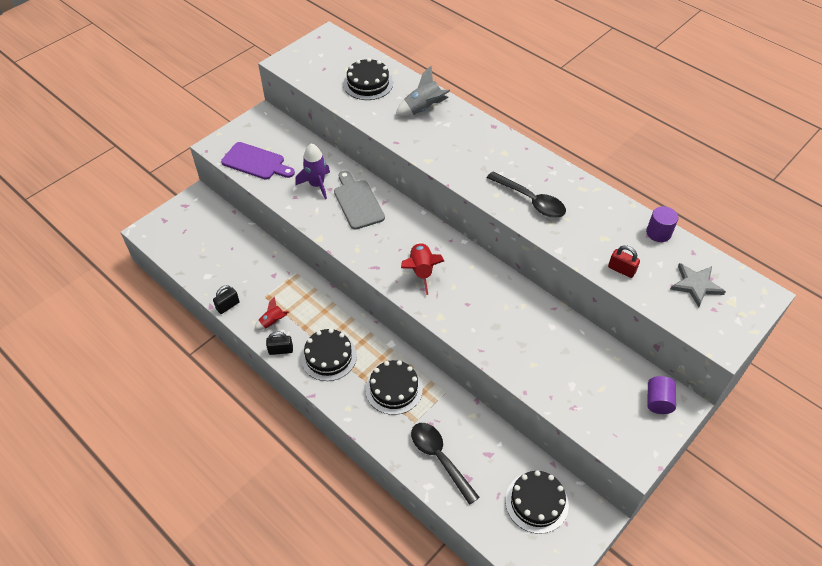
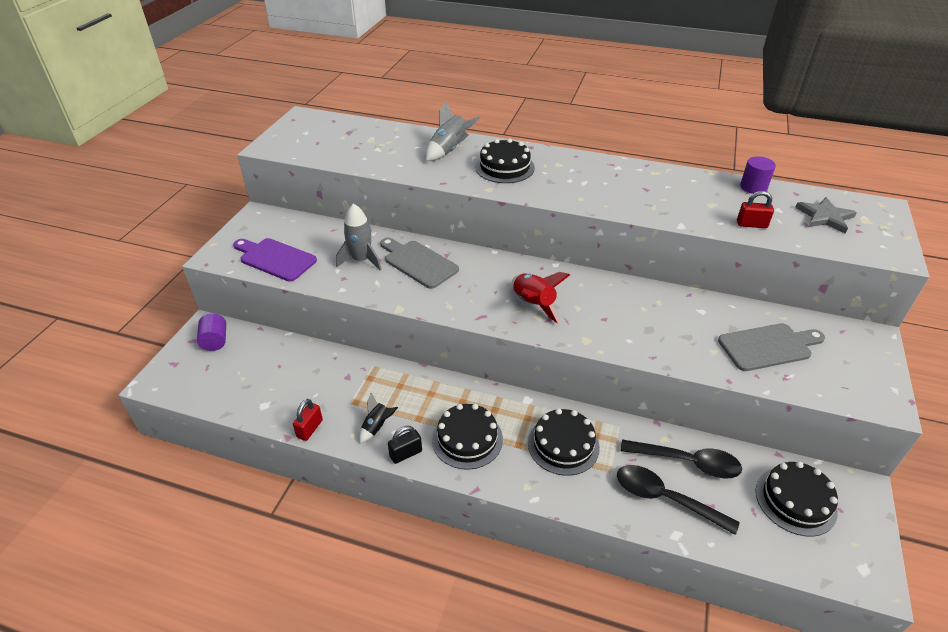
camera: 25 degrees left, 10 degrees down
(228, 306) = (310, 429): black padlock -> red padlock
(256, 162) = (275, 259): purple cutting board -> purple cutting board turned 150 degrees counterclockwise
(272, 322) = (377, 427): red rocket -> black rocket
(317, 185) = (361, 260): purple rocket -> grey rocket
(368, 84) = (375, 144): black cake -> black cake (504, 167)
(531, 200) = (618, 194): black spoon -> black spoon (687, 462)
(581, 377) = (768, 346): none -> grey cutting board
(658, 401) = (852, 342): purple cylinder -> purple cylinder (215, 341)

